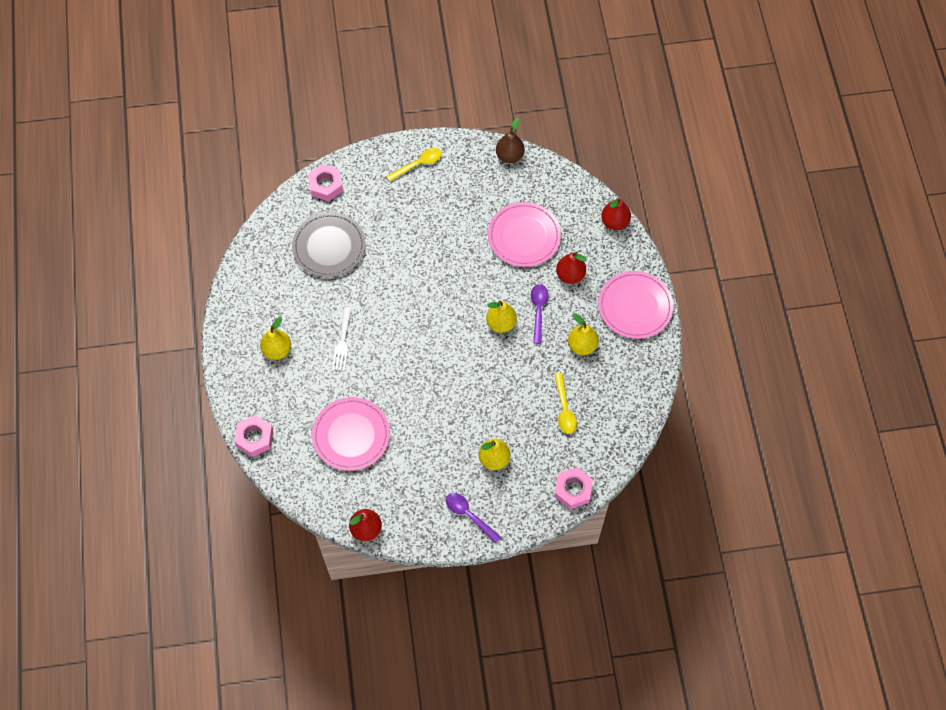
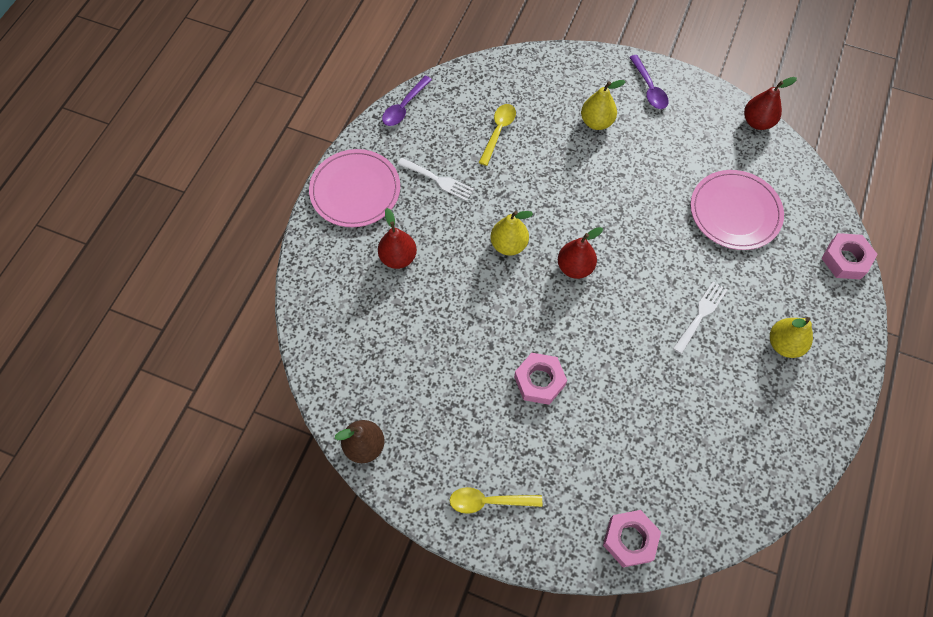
camera: 150 degrees left, 0 degrees up
(329, 246) = (665, 444): grey plate -> none
(524, 236) = (418, 329): pink plate -> none
(538, 310) = (459, 238): purple spoon -> purple spoon (404, 107)
(573, 490) = (537, 63): pink nut -> pink nut (539, 381)
(582, 345) = (438, 180): yellow pear -> white fork
(615, 222) = (304, 291): red pear -> red pear (575, 267)

